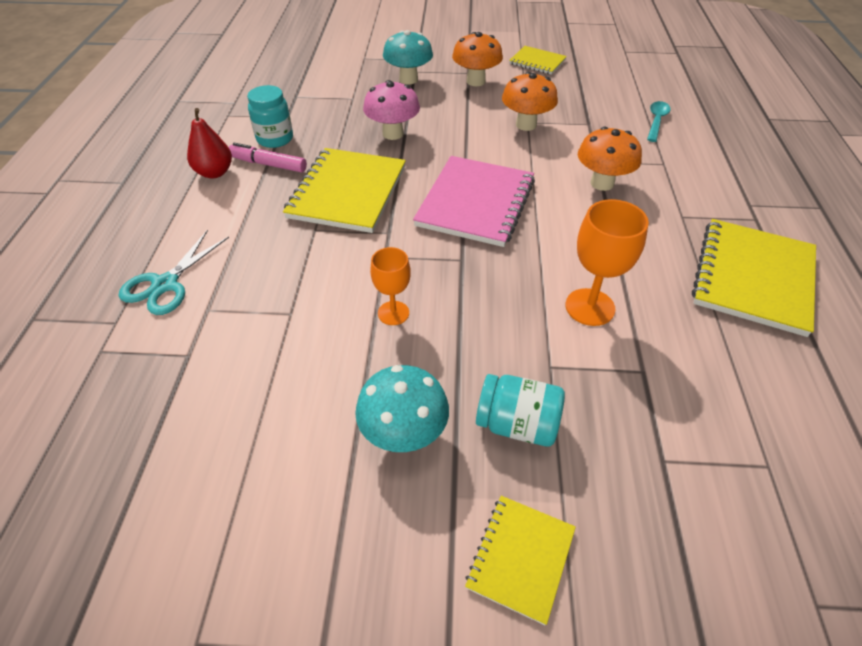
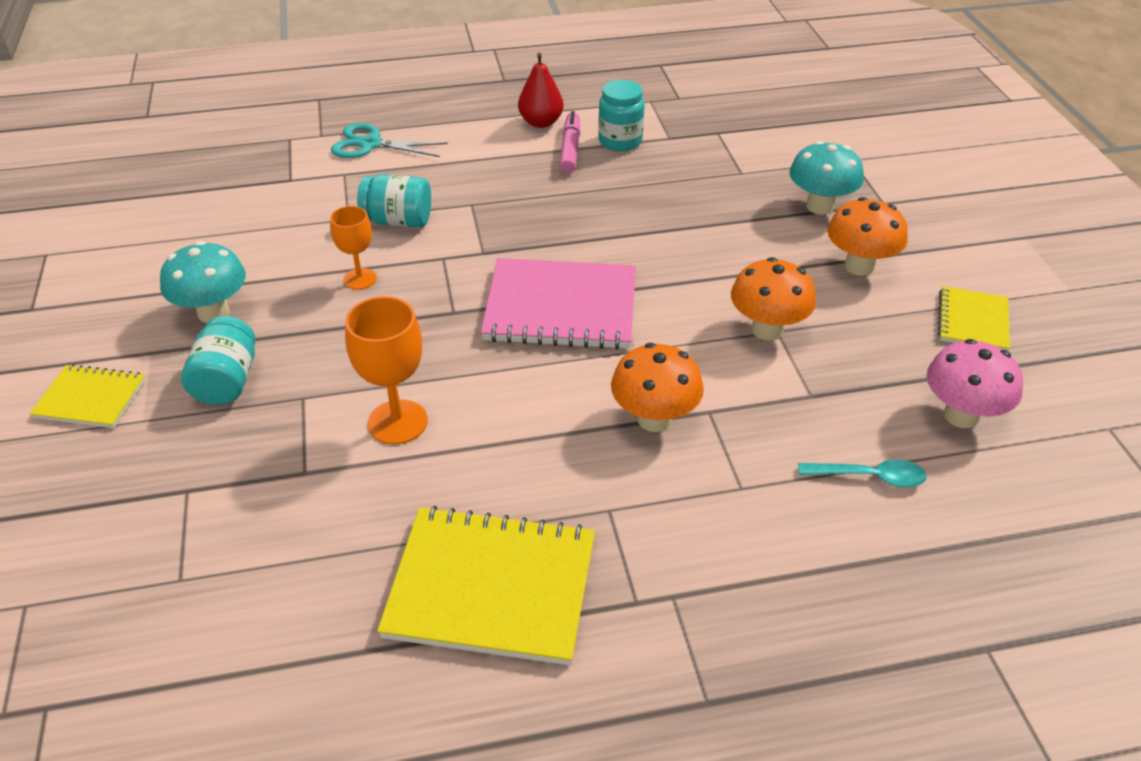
camera: 75 degrees right, 5 degrees down
(314, 278) = (398, 221): none -> turquoise jar
(348, 192) = (542, 211): yellow notebook -> none
(393, 134) = (677, 219): pink mushroom -> pink mushroom (961, 415)

